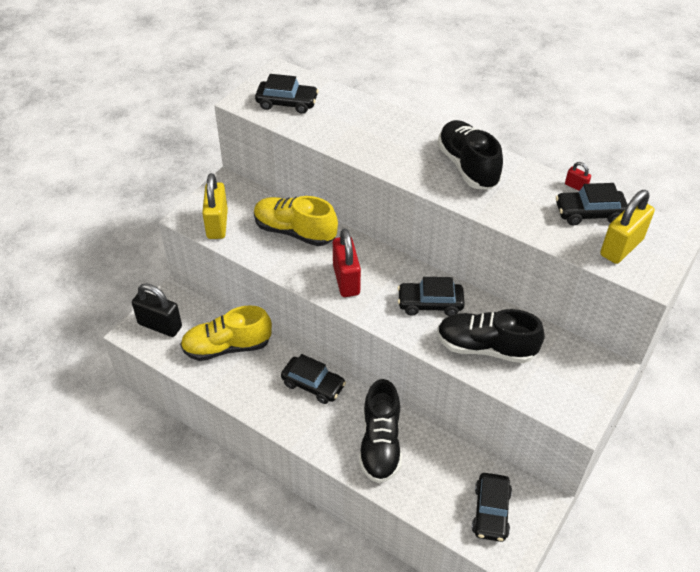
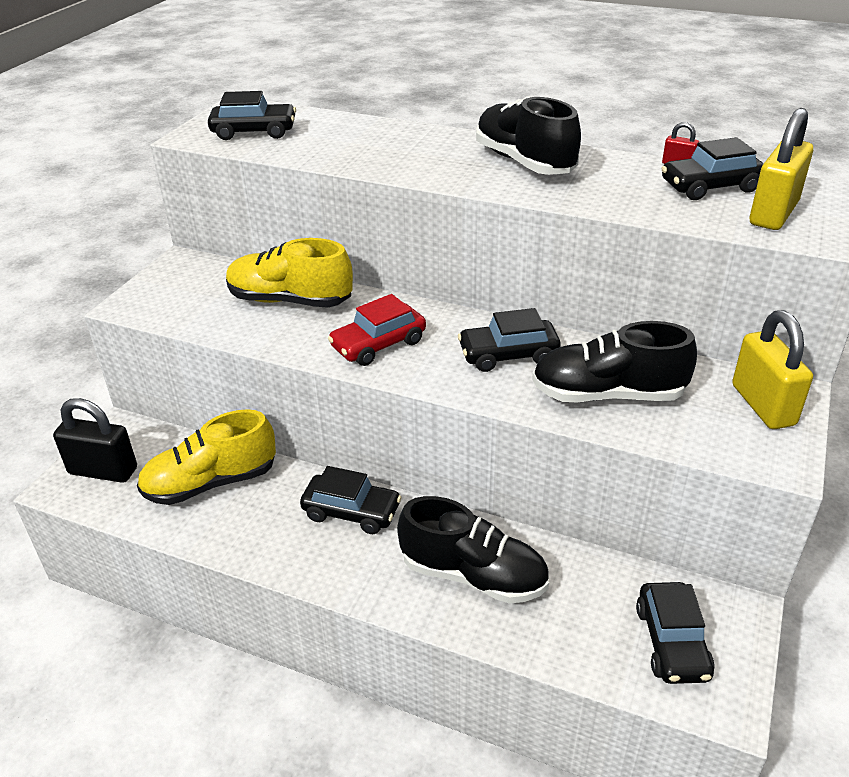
camera: 10 degrees left, 10 degrees down
(217, 224) = (174, 306): yellow padlock -> yellow padlock (763, 405)
(346, 280) = (378, 344): red padlock -> red car
(380, 444) = (473, 575): black shoe -> black shoe turned 60 degrees counterclockwise

